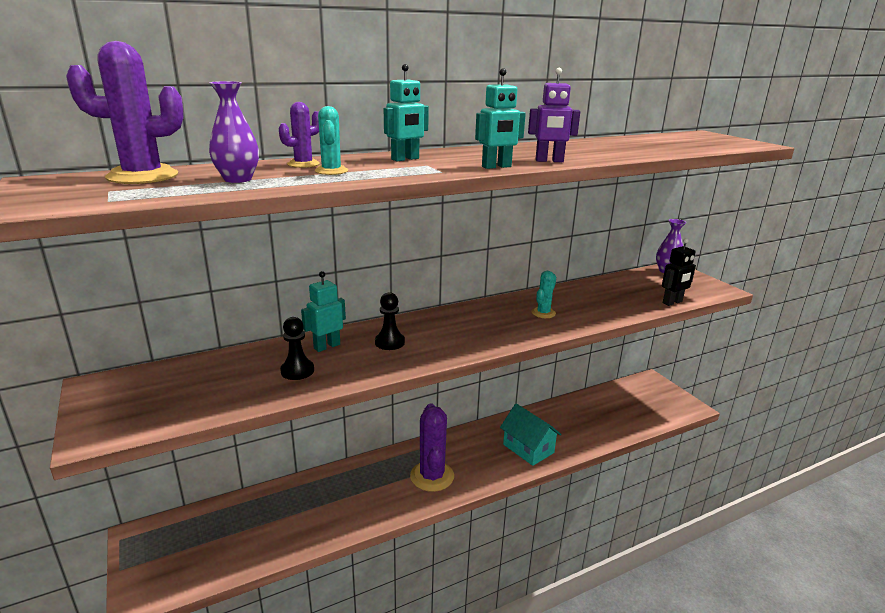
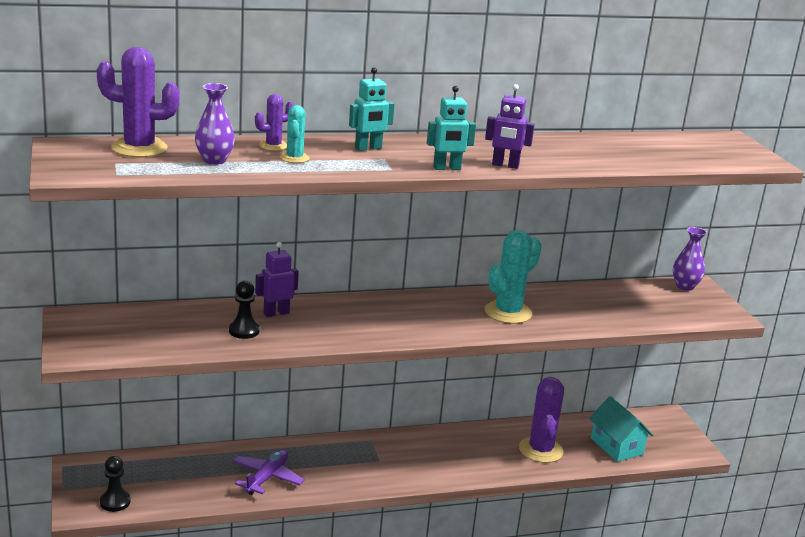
camera: 10 degrees right, 0 degrees up
(326, 346) = (276, 313): turquoise robot -> purple robot
(338, 508) = (267, 478): none -> purple plane
(389, 342) = (337, 318): black pawn -> black pawn (115, 502)
(432, 476) = (370, 467): purple cactus -> purple cactus (540, 450)
(528, 448) = (483, 460): turquoise house -> turquoise house (617, 446)
(543, 313) = (508, 312): turquoise cactus -> turquoise cactus, size x1.85
(672, 302) = (660, 322): black robot -> none

